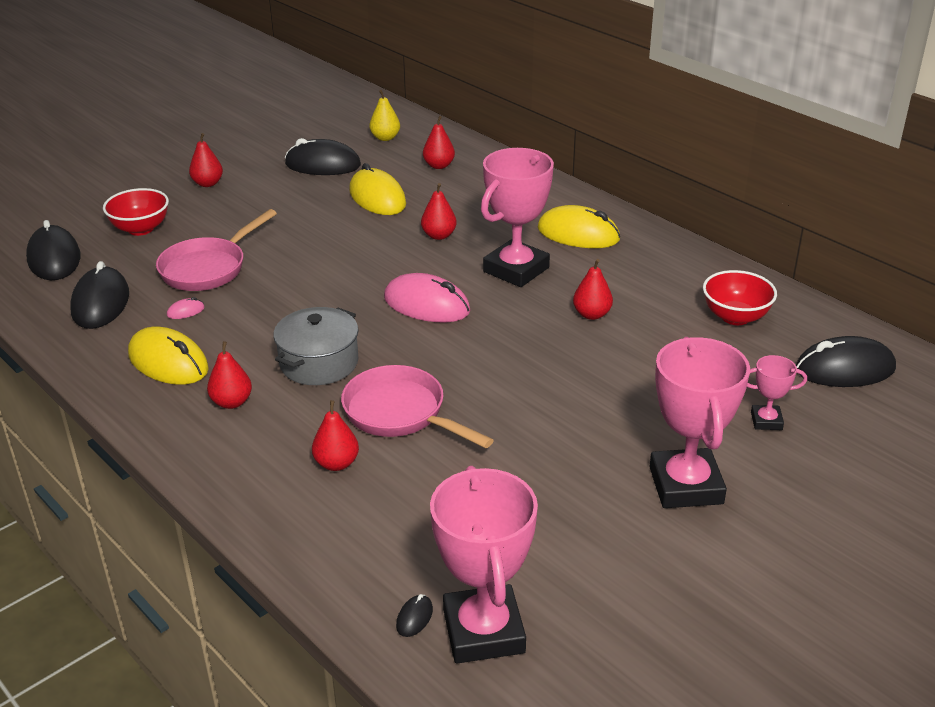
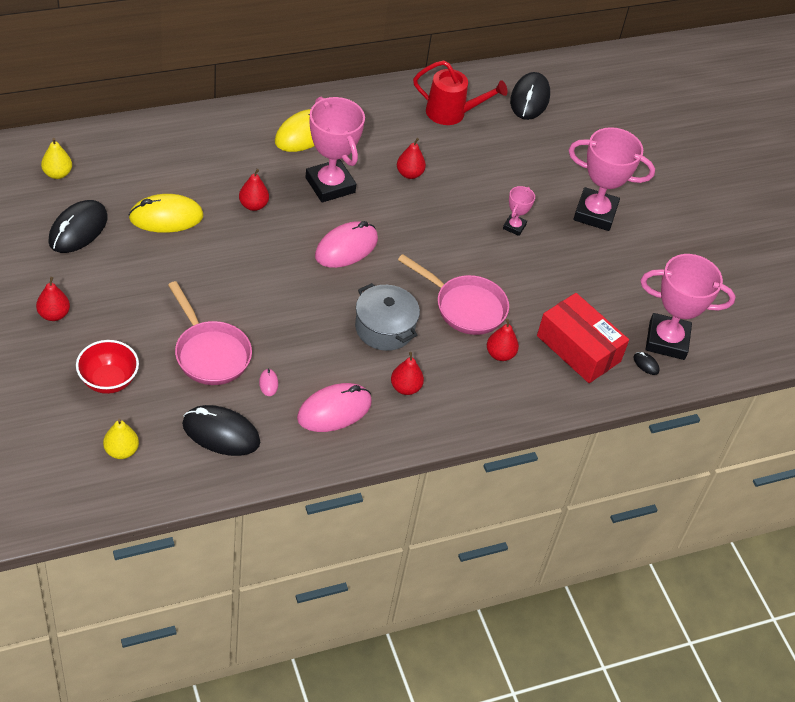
camera: 75 degrees left, 15 degrees up
(54, 258) = (121, 451): black mouse -> yellow pear
(168, 362) = (334, 410): yellow mouse -> pink mouse
(397, 535) = (578, 348): none -> red box
(400, 413) = (465, 307): pink pan -> pink pan turned 120 degrees counterclockwise
(439, 166) = (138, 162): red pear -> none
(735, 317) = (452, 113): red bowl -> red watering can
(766, 421) = (558, 154): pink trophy -> pink trophy (514, 227)

